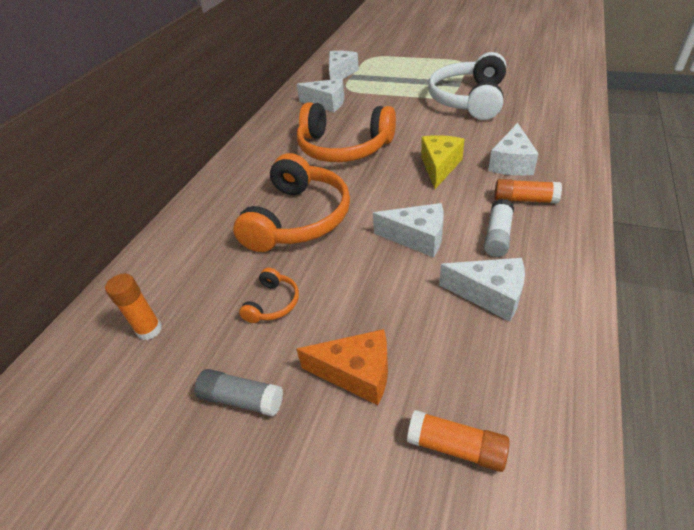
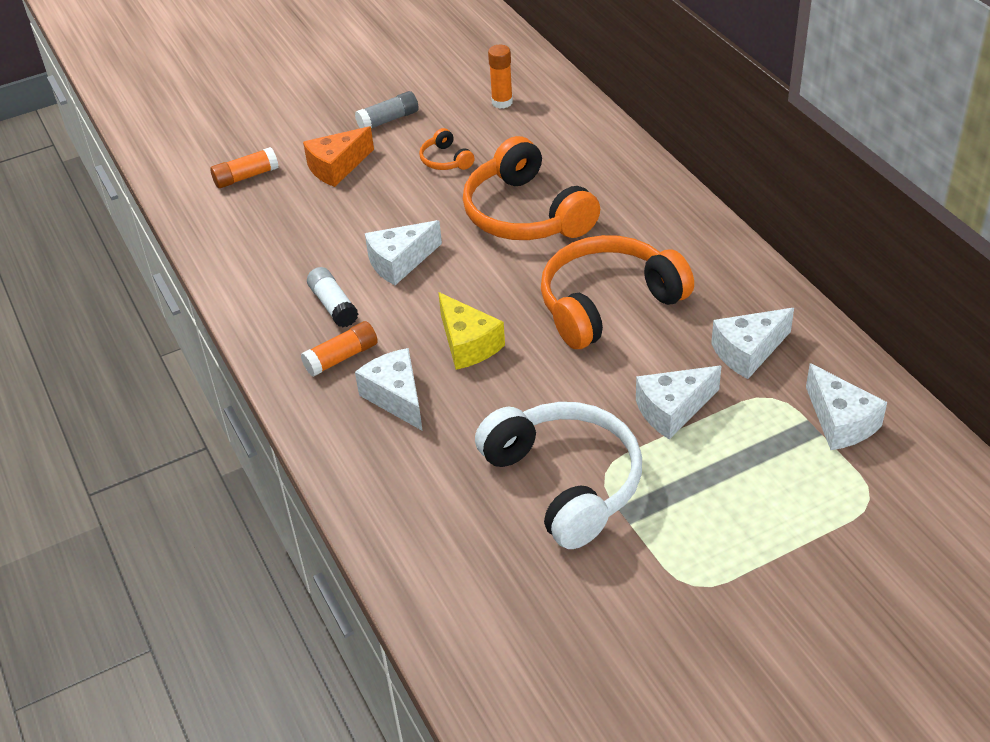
camera: 130 degrees right, 0 degrees up
(490, 295) = (296, 257): white cheese -> white cheese (672, 410)

